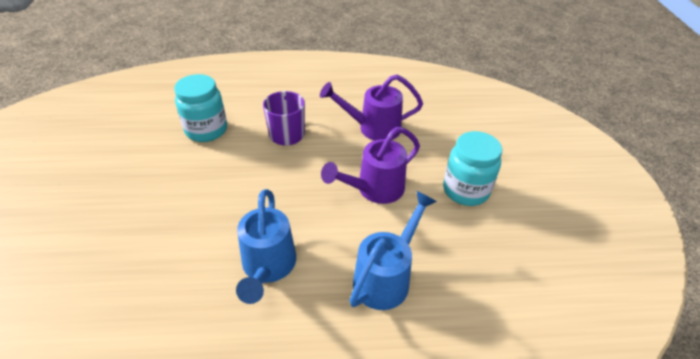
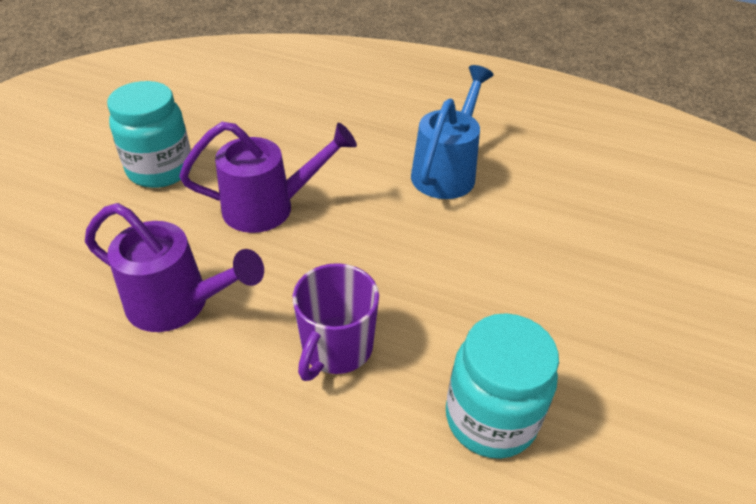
camera: 155 degrees left, 0 degrees up
(386, 277) = (331, 129): blue watering can -> none

